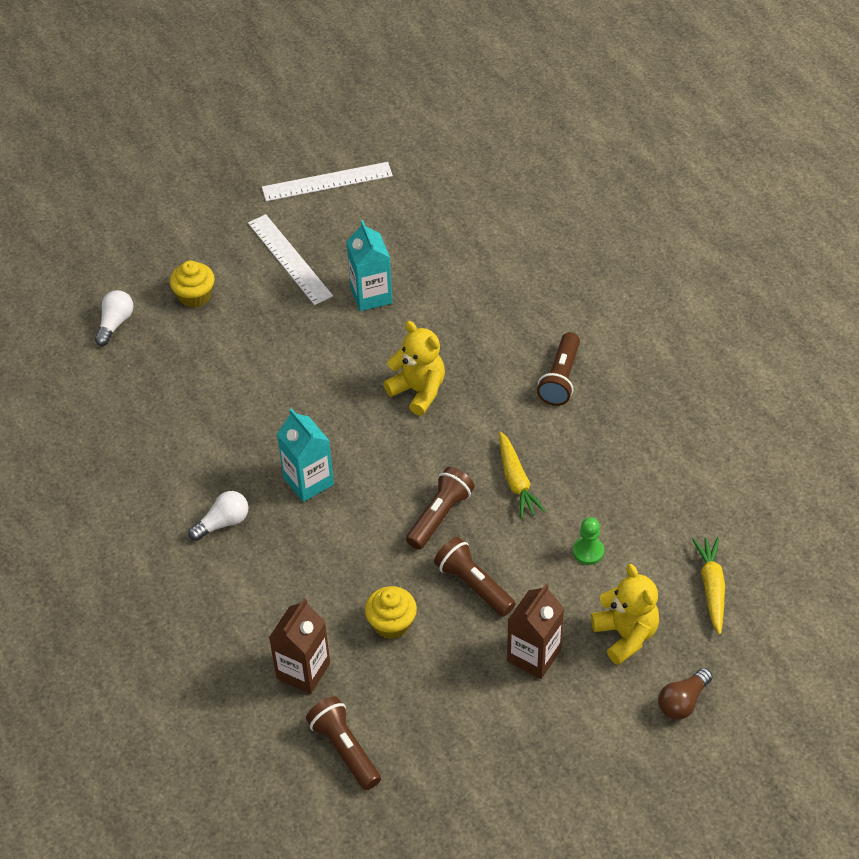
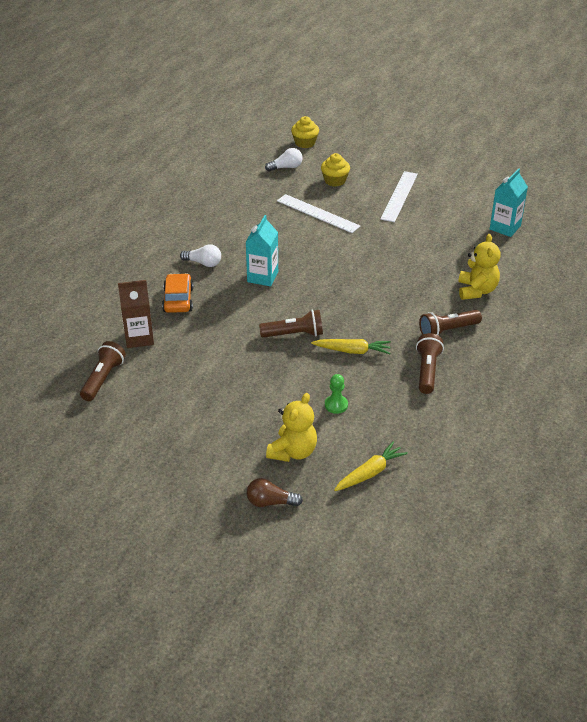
camera: 50 degrees right, 10 degrees down
(269, 590) = (178, 300): none -> orange car
(327, 181) = (468, 181): white ruler -> white ruler (318, 213)
(371, 295) = (412, 234): turquoise carton -> turquoise carton (505, 227)
(391, 623) = (202, 353): yellow cupcake -> yellow cupcake (305, 143)
(418, 391) = (369, 283): yellow teddy bear -> yellow teddy bear (476, 290)
(473, 585) = (261, 371): brown flashlight -> brown flashlight (427, 371)
(516, 481) = (352, 351): yellow carrot -> yellow carrot turned 120 degrees counterclockwise
(534, 655) = (238, 420): brown carton -> none

